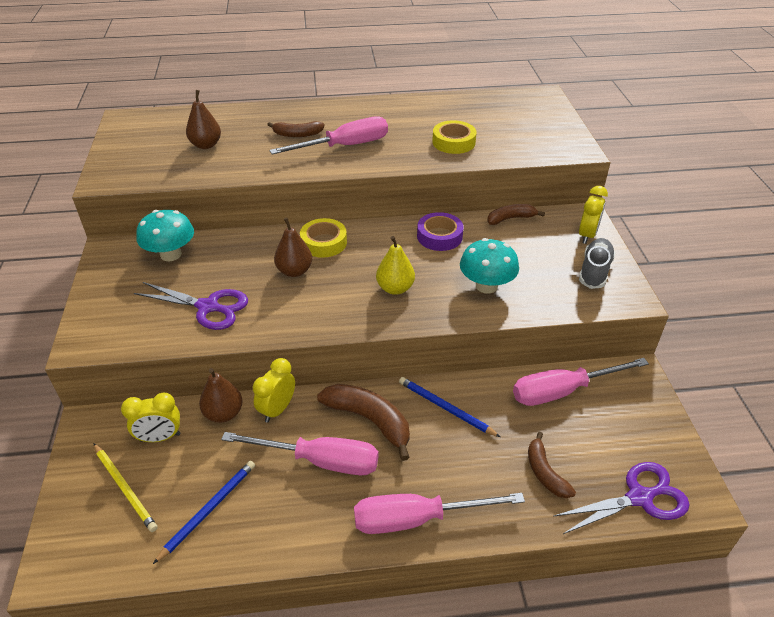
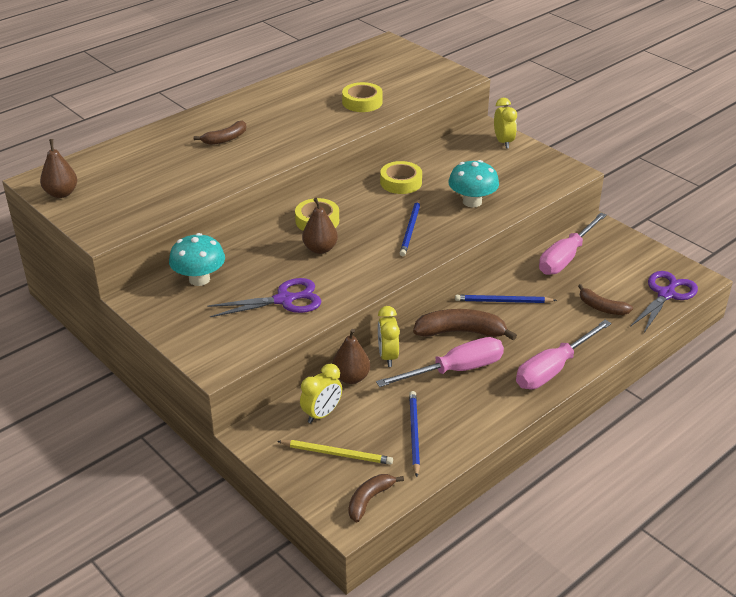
camera: 35 degrees left, 5 degrees down
(206, 145) = (155, 175): brown pear -> brown pear (61, 193)
(345, 146) = (279, 134): pink screwdriver -> none
(395, 288) = (410, 229): yellow pear -> blue pencil
(439, 236) = (401, 182): purple tape -> yellow tape
(510, 219) = (438, 150): brown banana -> brown banana (369, 500)
(594, 271) = (532, 164): grey shoe -> none

